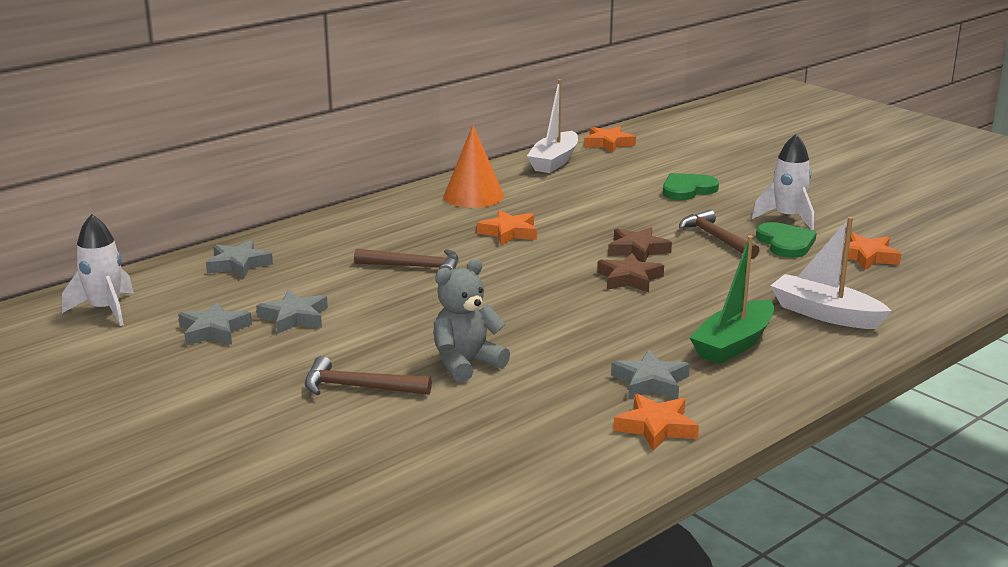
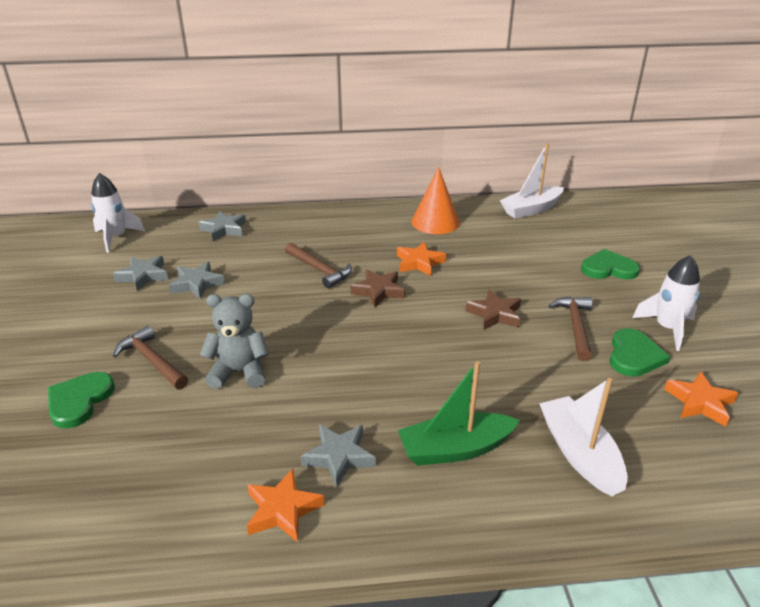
camera: 35 degrees right, 10 degrees up
(335, 439) = (79, 401): none -> green heart
(608, 143) = (594, 205): orange star -> none
(629, 279) = (453, 340): brown star -> brown star (378, 291)

